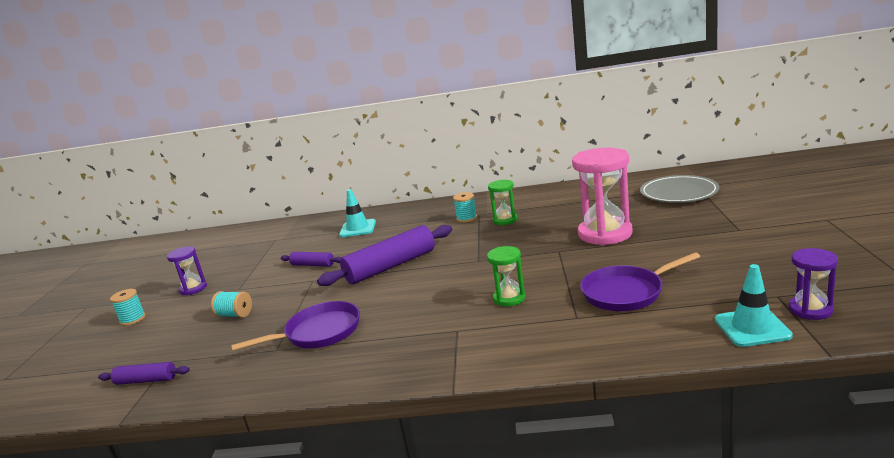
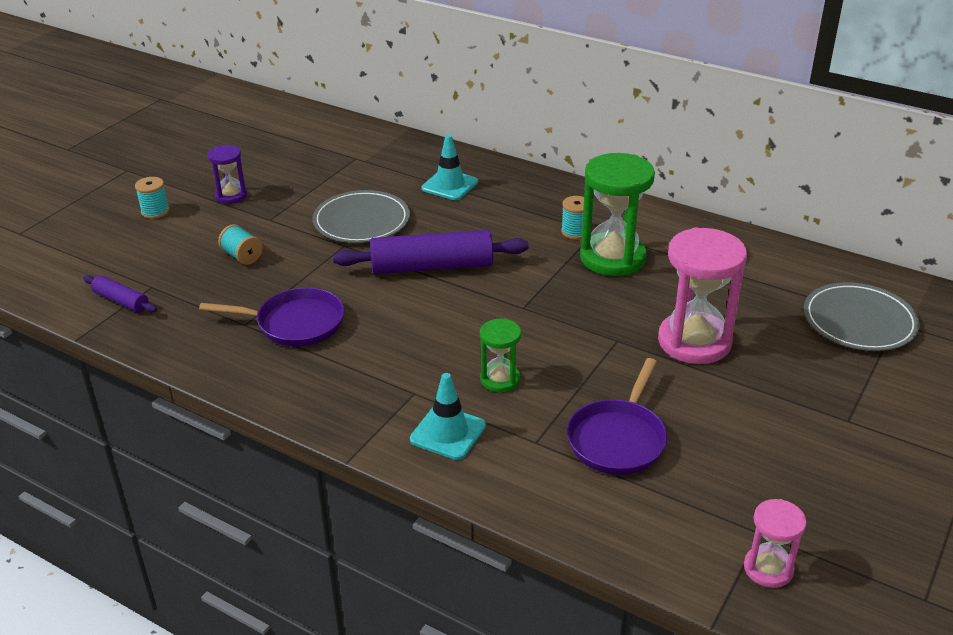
camera: 25 degrees right, 15 degrees up
(313, 265) = (361, 221): purple rolling pin -> grey plate
(505, 220) = (612, 258): green hourglass -> green hourglass, size x1.89
(626, 292) = (618, 439): purple pan -> purple pan turned 75 degrees counterclockwise
(752, 328) = (682, 554): turquoise traffic cone -> turquoise traffic cone (448, 433)
(810, 310) = (768, 569): purple hourglass -> pink hourglass

